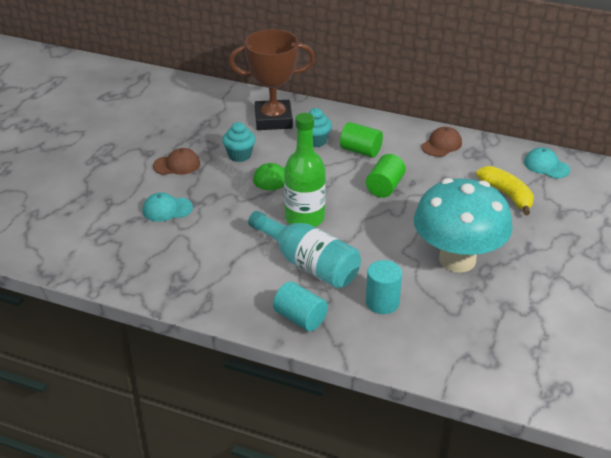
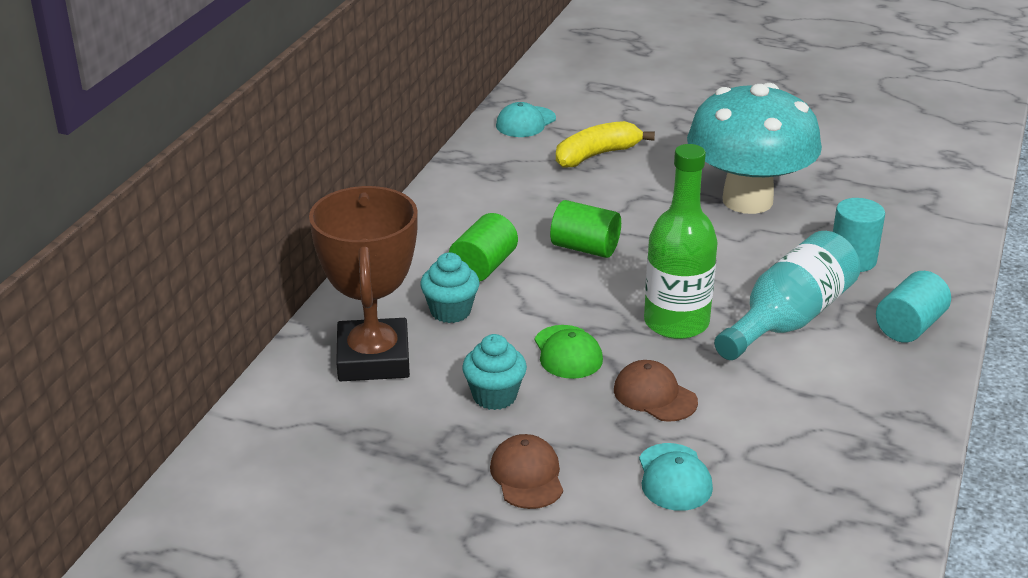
camera: 90 degrees left, 5 degrees down
(441, 145) = (468, 195): brown cap -> brown cap (654, 396)

